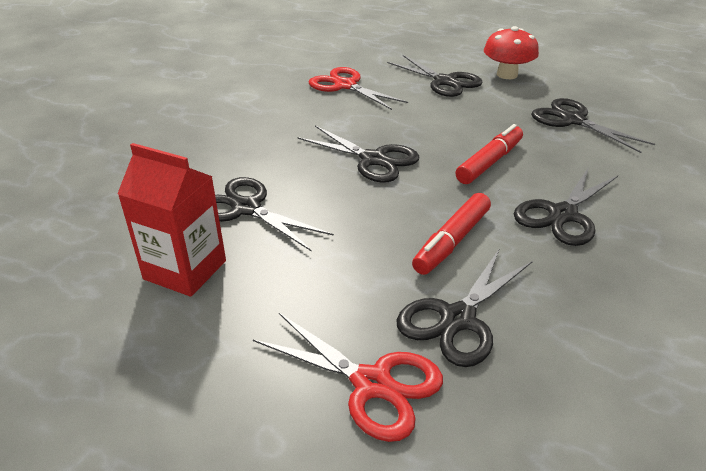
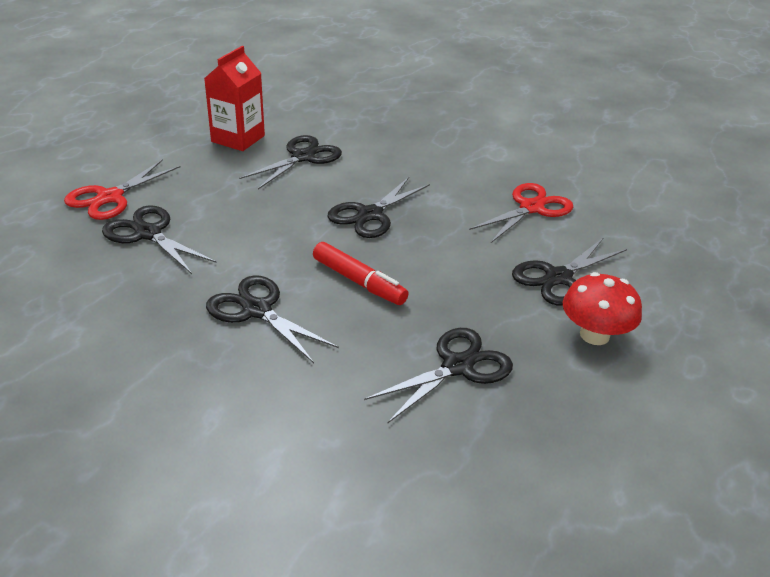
camera: 90 degrees right, 0 degrees up
(451, 241) = (235, 242): red marker -> none

